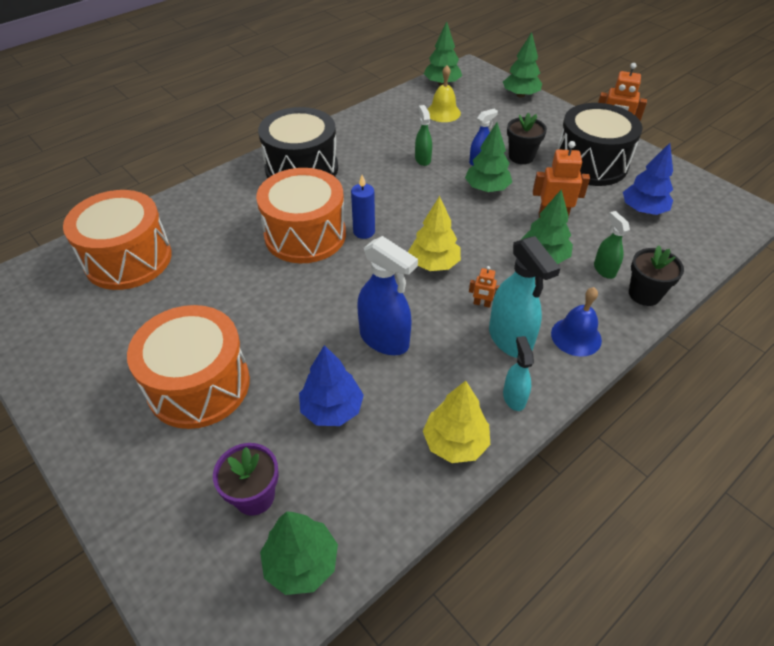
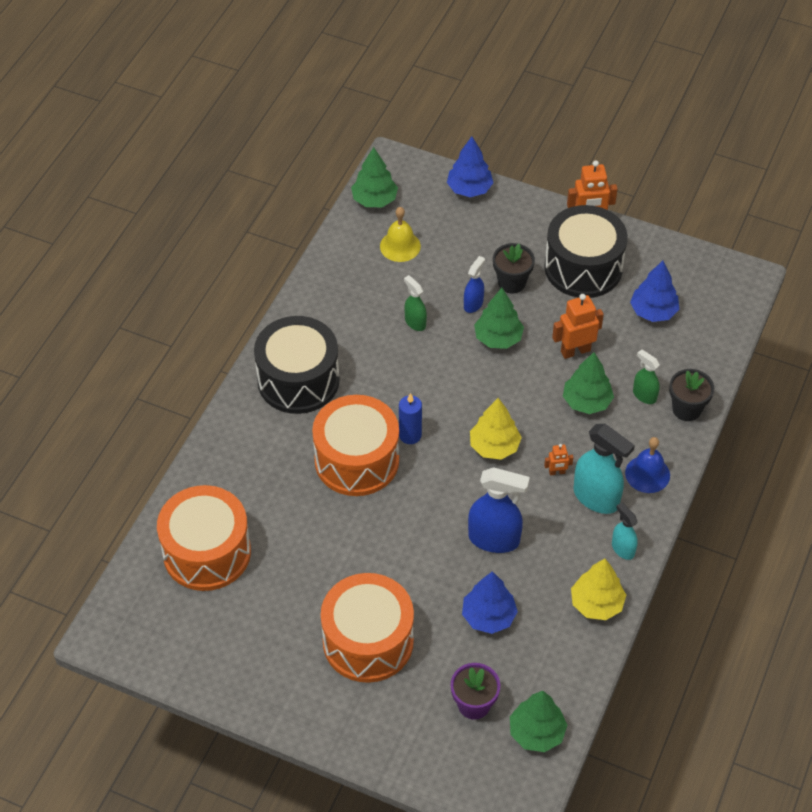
camera: 25 degrees left, 5 degrees up
(520, 95) = (469, 189): green tree -> blue tree

